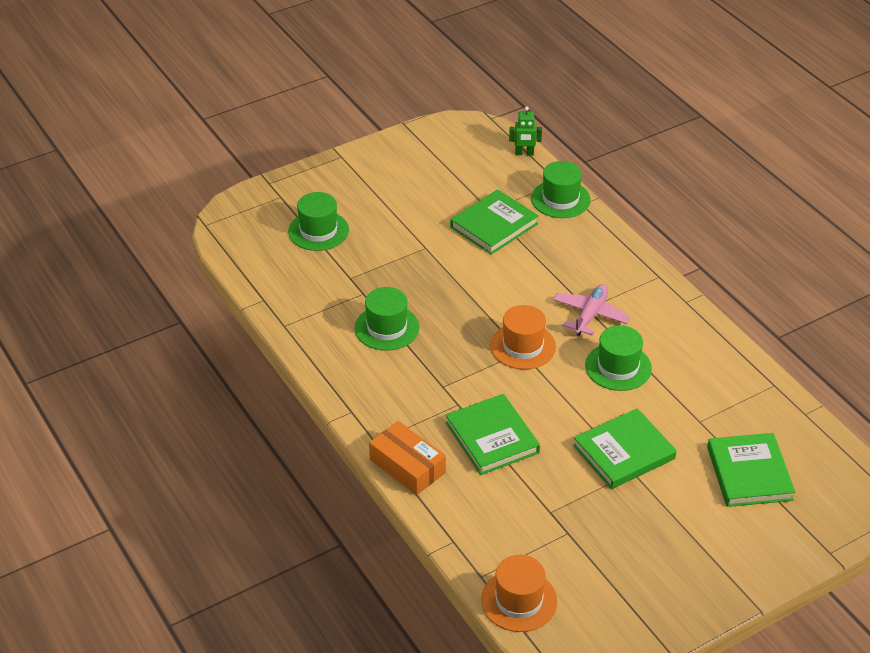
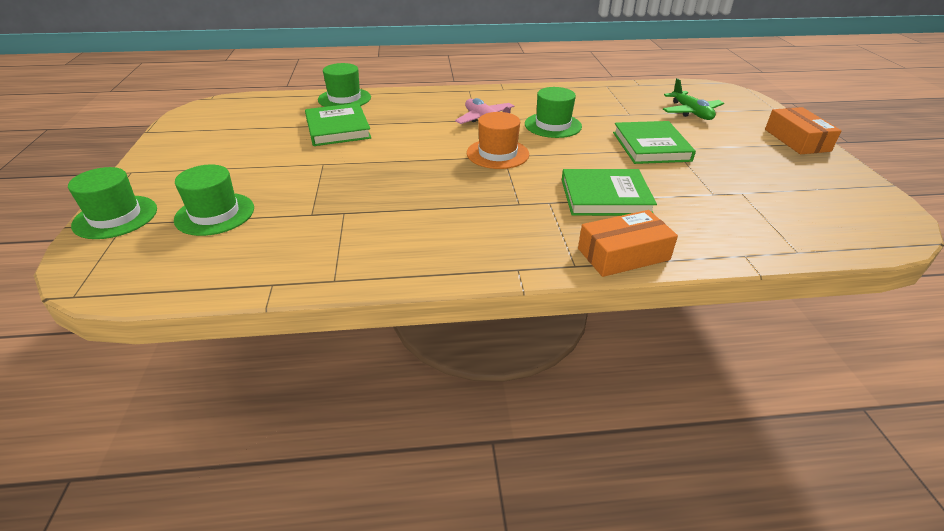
camera: 65 degrees left, 5 degrees down
(387, 328) = (409, 212): green hat -> green hat (115, 217)
(519, 600) = (832, 239): orange hat -> none
(524, 153) = (273, 97): green robot -> none
(738, 575) = (796, 140): none -> orange box
(749, 473) = (691, 112): green book -> green plane

